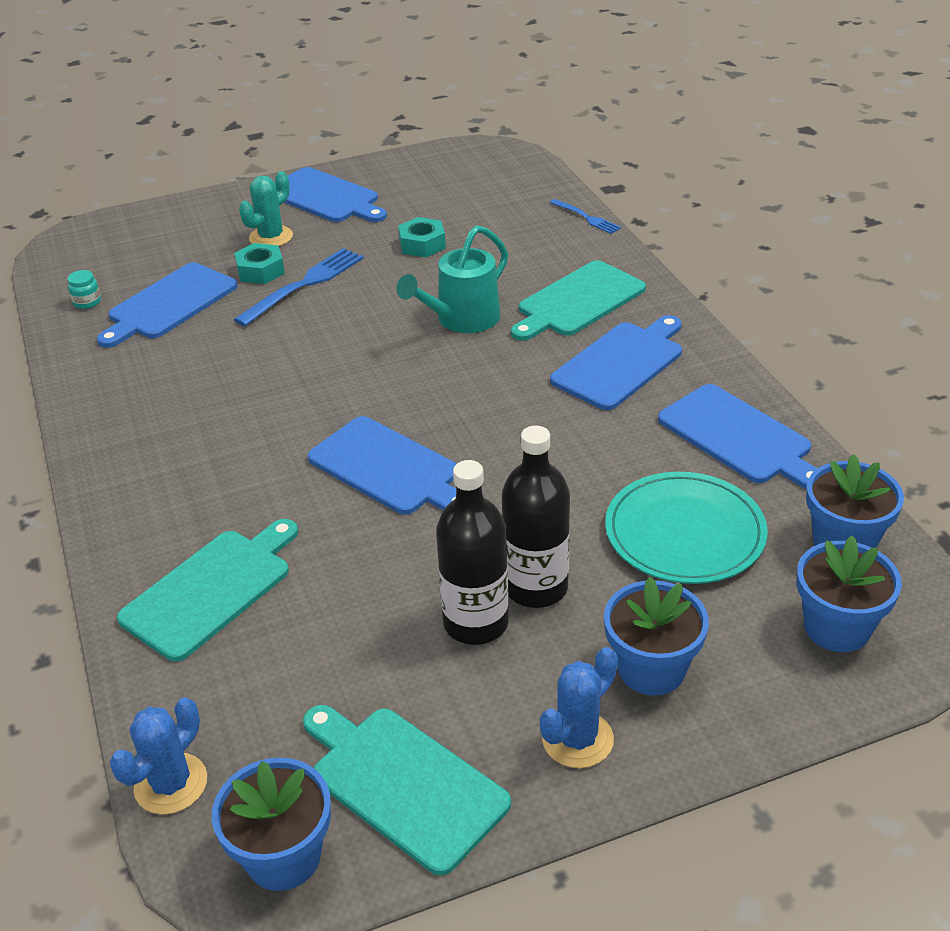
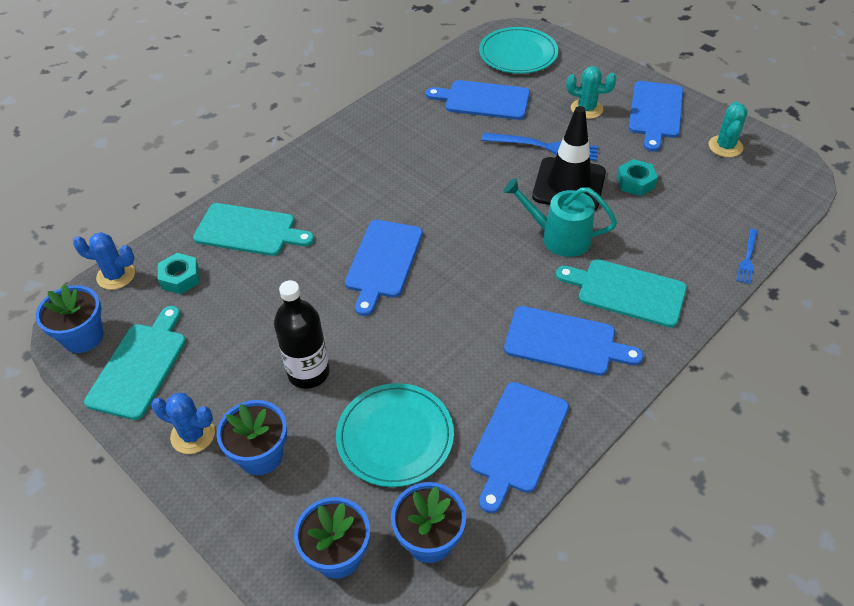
camera: 65 degrees right, 10 degrees up
(87, 302) = (463, 68): turquoise jar -> none
(112, 253) = (518, 54): none -> turquoise plate
(260, 271) = (545, 121): turquoise nut -> turquoise nut (180, 278)
(384, 287) = (569, 185): none -> black traffic cone
(421, 176) = (725, 146): none -> turquoise cactus
(476, 623) = (267, 354): black bottle -> none

